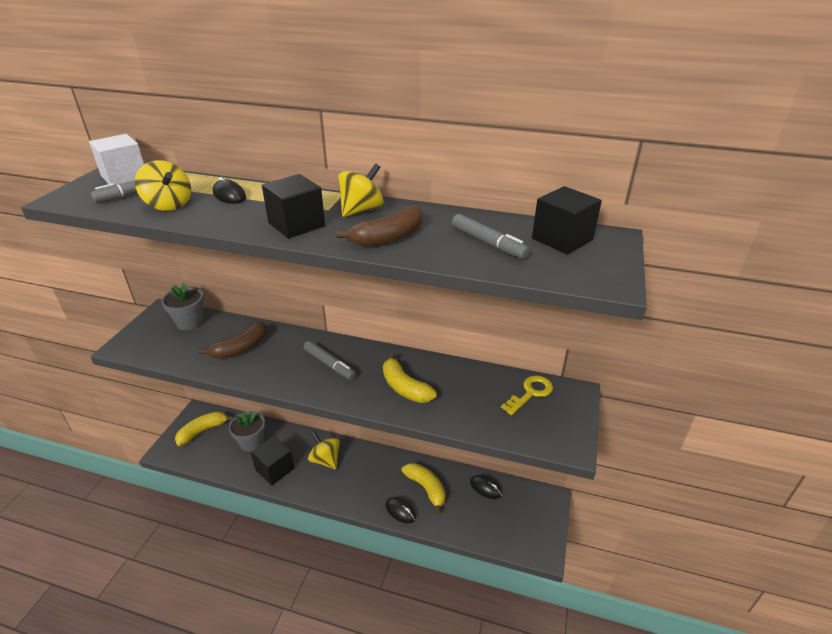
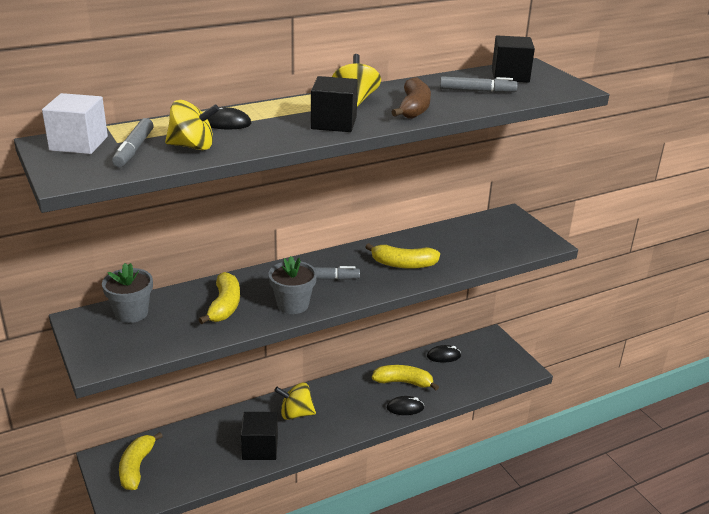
camera: 45 degrees left, 5 degrees down
(240, 348) = (224, 306): brown banana -> yellow banana
(251, 442) = (205, 444): grey flower pot -> grey flower pot (293, 305)
(530, 393) = (486, 227): yellow key -> none

